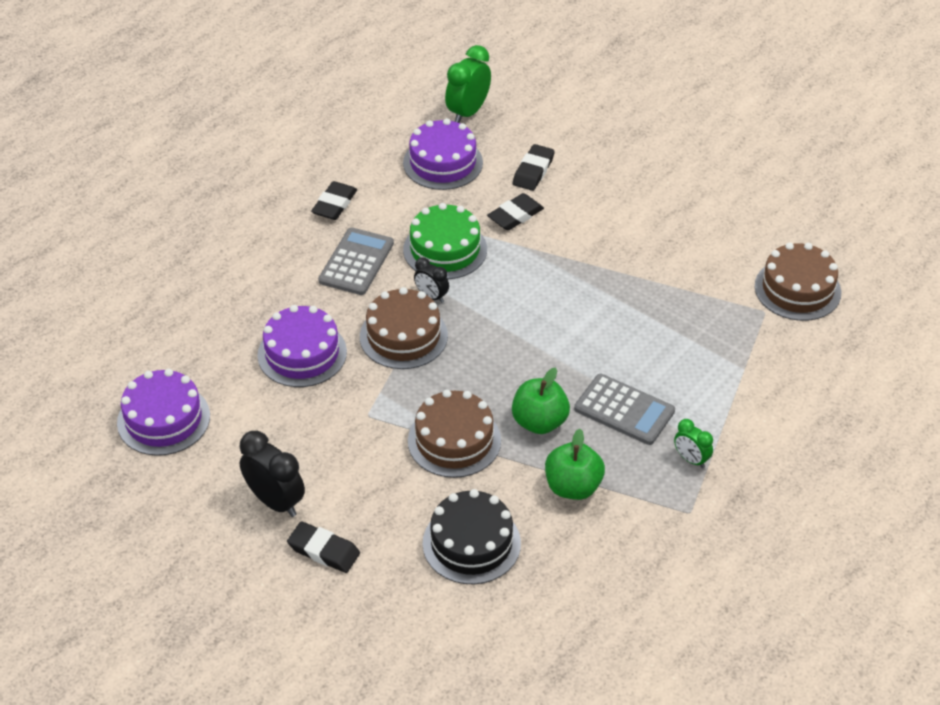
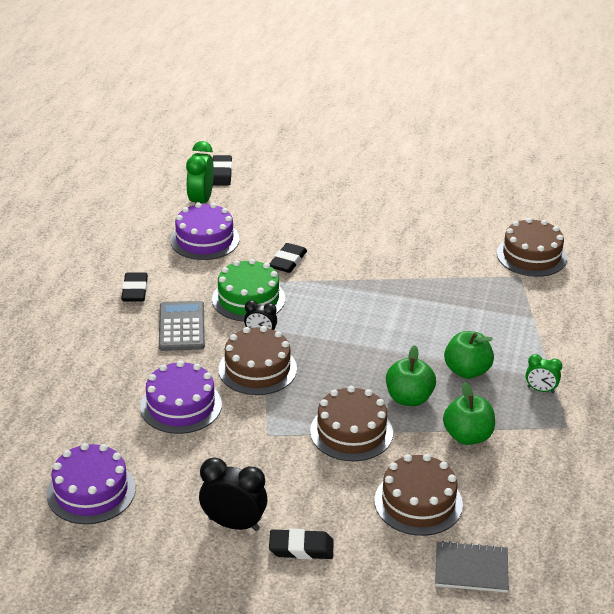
camera: 25 degrees left, 10 degrees down
(471, 543) = (418, 502): black cake -> brown cake
(477, 635) = (471, 569): none -> grey notebook
(533, 171) = (280, 228): black eraser -> black eraser (221, 173)
(624, 410) = (467, 371): grey calculator -> green apple

